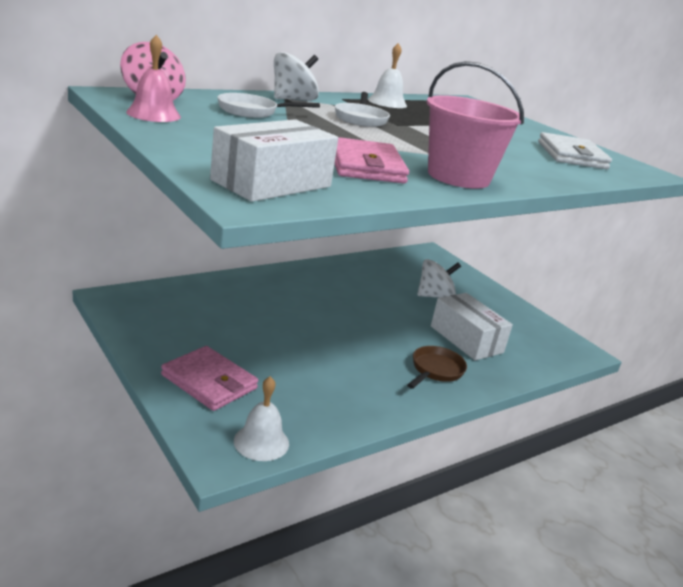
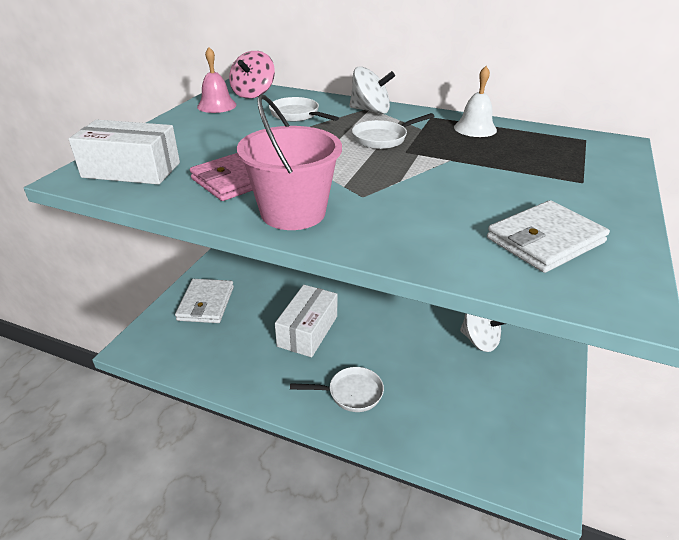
camera: 60 degrees right, 10 degrees up
(209, 382) = (206, 303): pink wallet -> white wallet
(261, 442) = (163, 354): white bell -> none
(435, 370) = (351, 393): brown pan -> white pan
(466, 339) = (432, 390): white box -> white box (308, 331)

